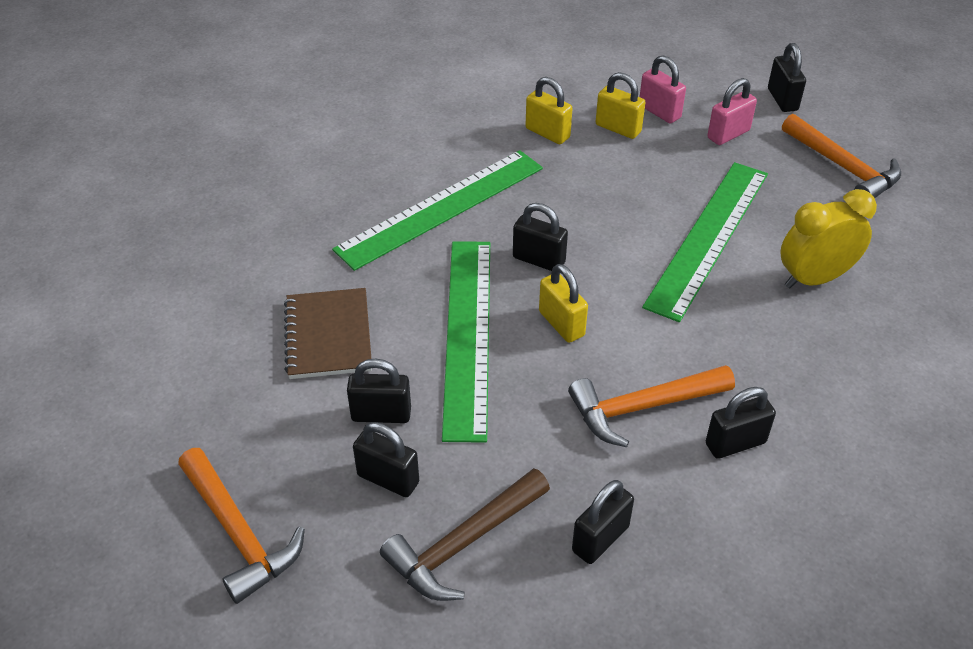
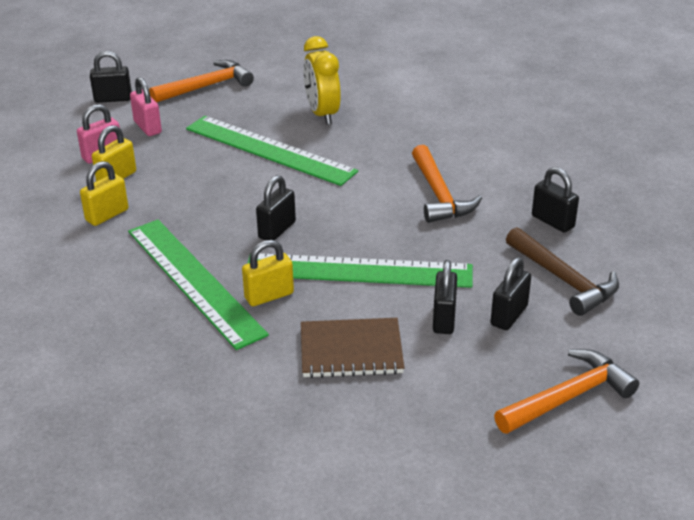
camera: 85 degrees left, 10 degrees down
(561, 324) = (352, 224): yellow padlock -> yellow padlock (269, 296)
(735, 443) = (470, 162): black padlock -> none

